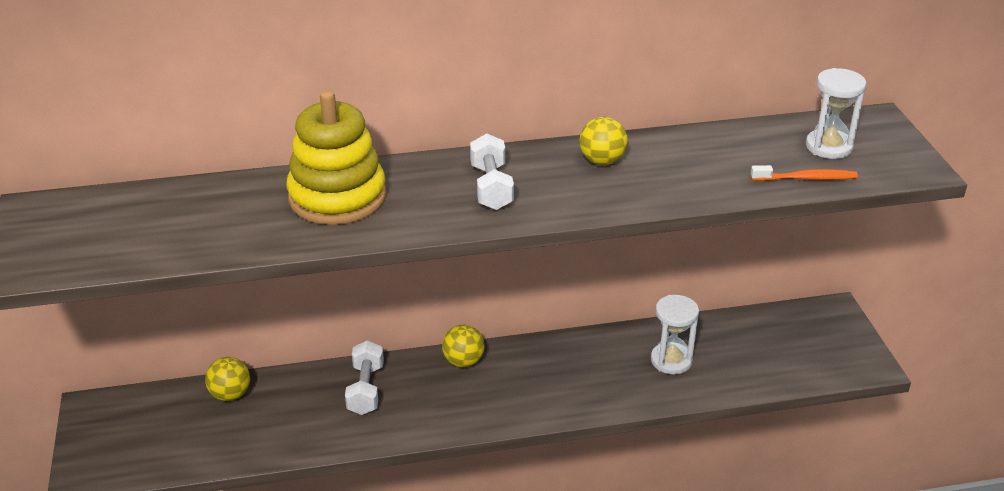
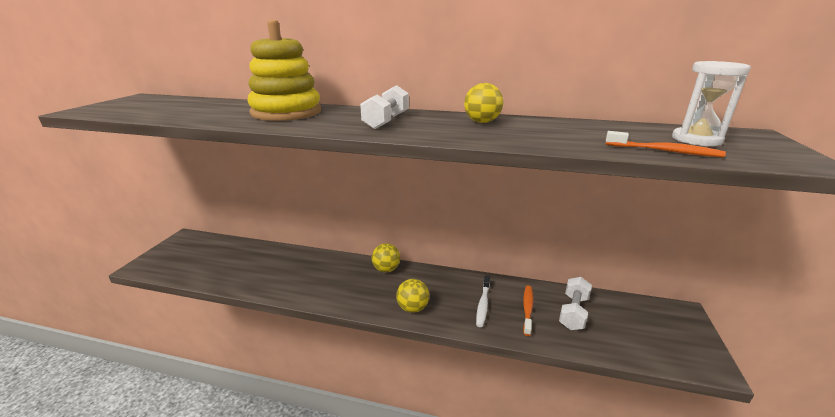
camera: 25 degrees right, 10 degrees down
(230, 394) = (249, 250): yellow ball -> yellow ball (412, 308)
(366, 389) = (318, 268): white dumbbell -> white dumbbell (573, 312)
(617, 371) = (483, 304): none -> white toothbrush
(671, 360) = (527, 309): white hourglass -> orange toothbrush

